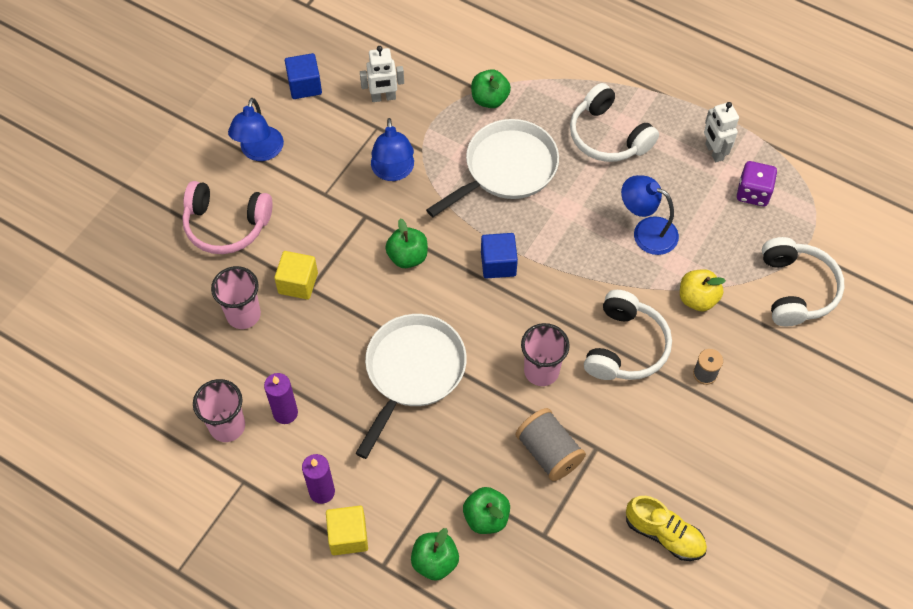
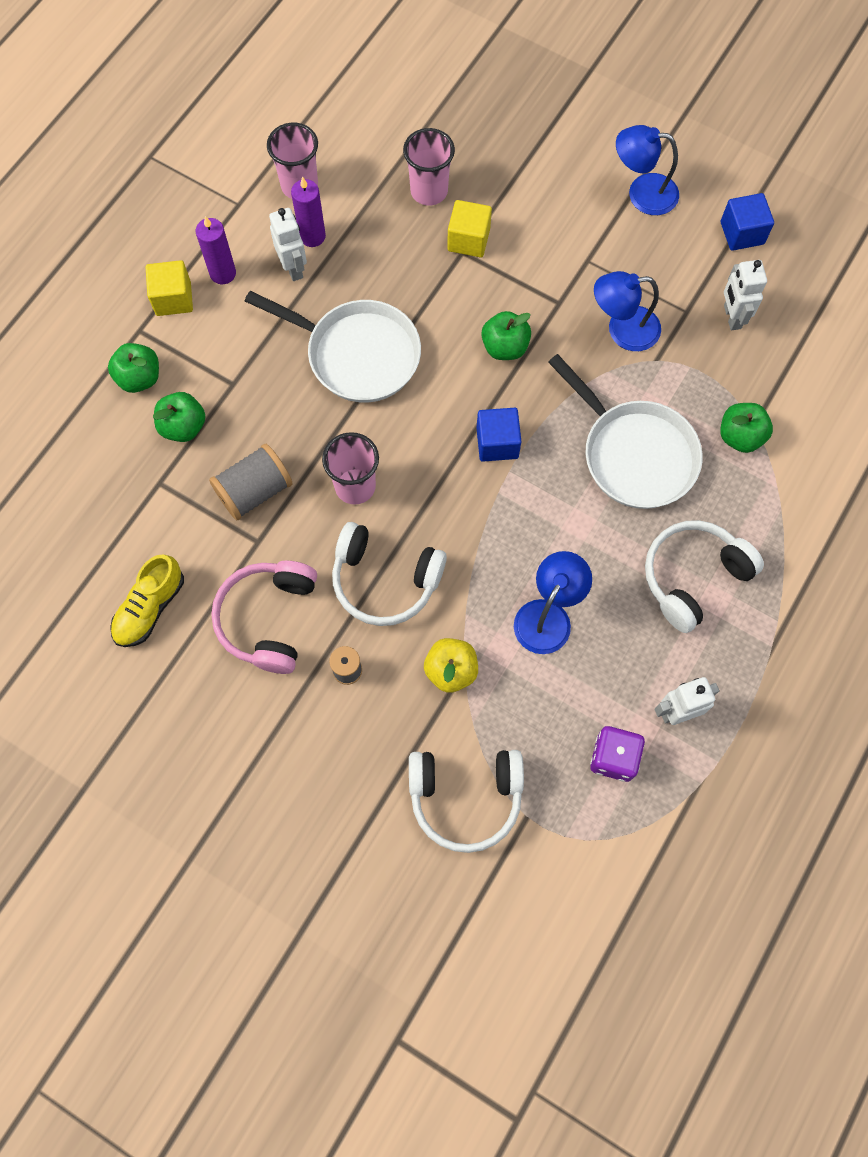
camera: 90 degrees right, 10 degrees up
(226, 225) = (541, 168): pink headphones -> pink headphones (268, 619)
(319, 428) = (293, 268): none -> white robot

